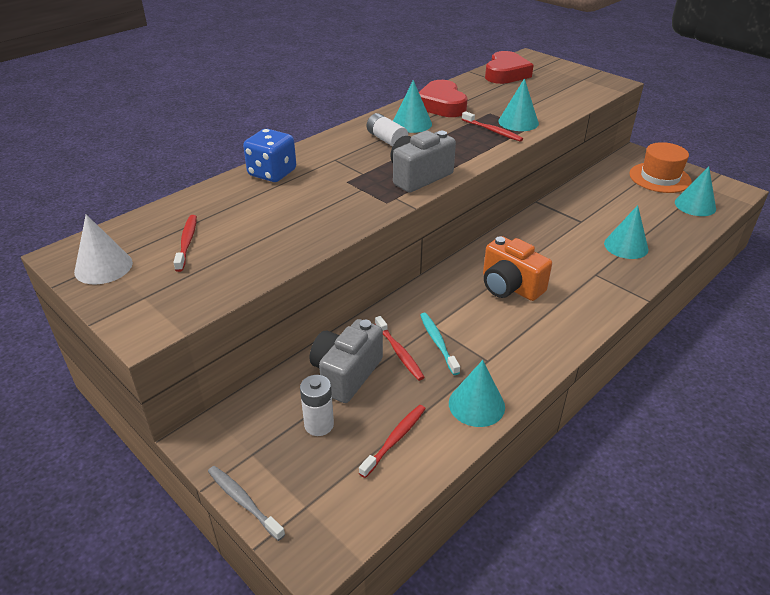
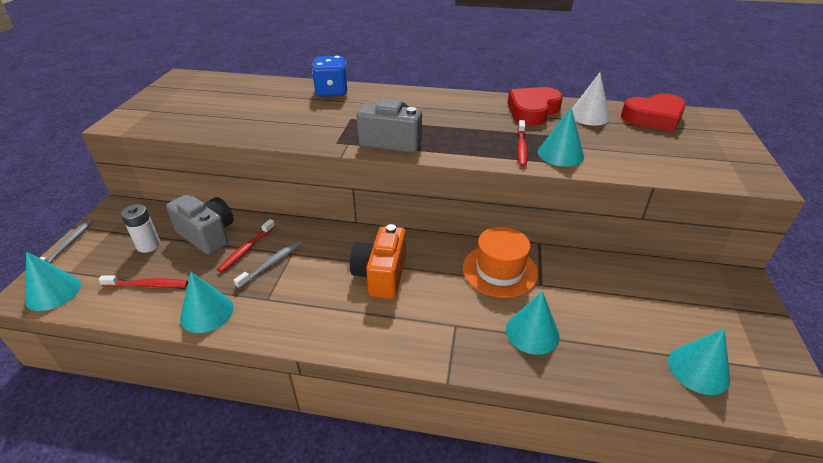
camera: 55 degrees right, 0 degrees up
(103, 267) = (175, 89): white cone -> white cone (589, 116)
(187, 242) = (219, 99): red toothbrush -> none
(346, 373) = (207, 235): grey camera -> grey camera turned 45 degrees clockwise
(386, 140) = (435, 110): white battery -> none
(412, 123) = (478, 110): turquoise cone -> turquoise cone (53, 292)
(438, 342) = (271, 263): turquoise toothbrush -> grey toothbrush
(659, 178) = (717, 318): orange hat -> orange hat (499, 270)

